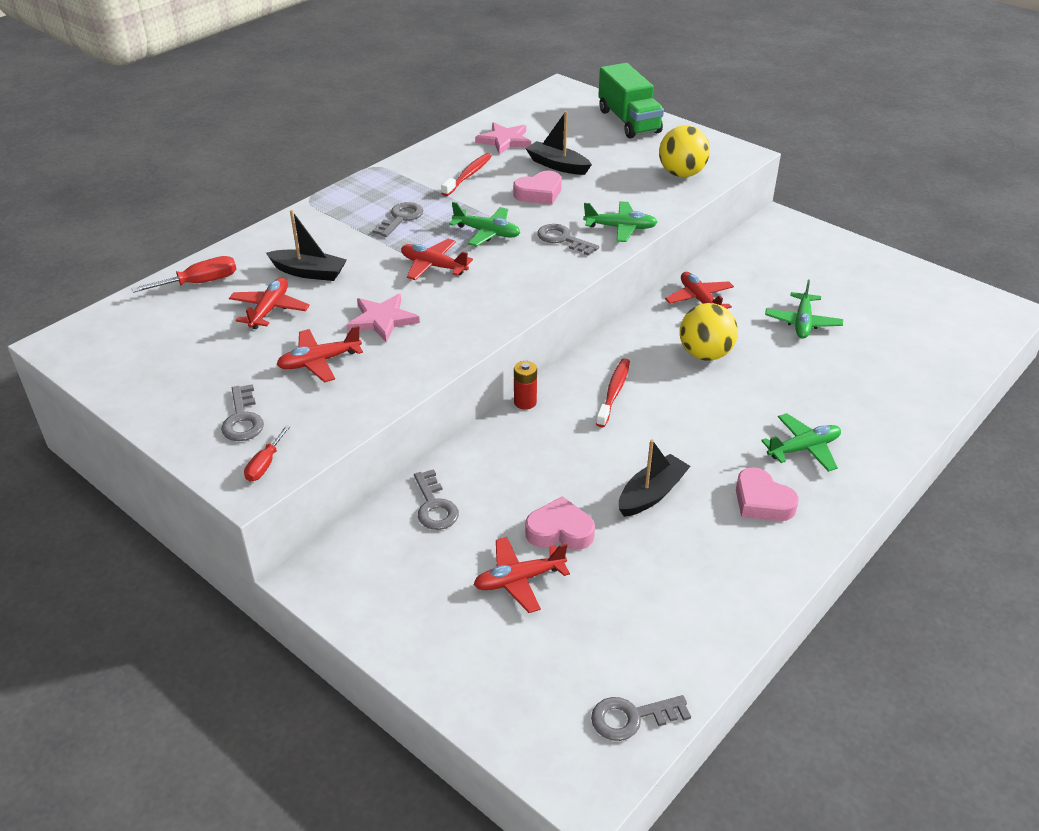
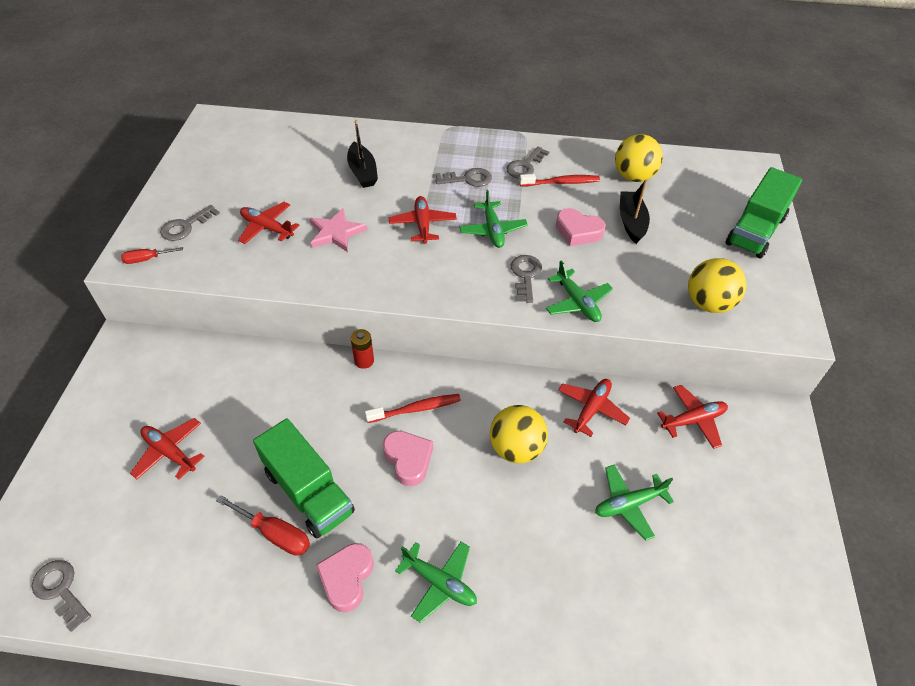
camera: 55 degrees right, 10 degrees up
(200, 283) = (312, 135): red screwdriver -> red screwdriver (275, 534)
(269, 310) = (306, 177): red plane -> red plane (693, 420)
(434, 506) = (219, 368): grey key -> grey key (525, 166)
(504, 141) = (633, 177): pink star -> yellow ball
(560, 531) = (233, 452): pink heart -> pink heart (408, 459)
(651, 494) = (308, 492): black boat -> green truck

